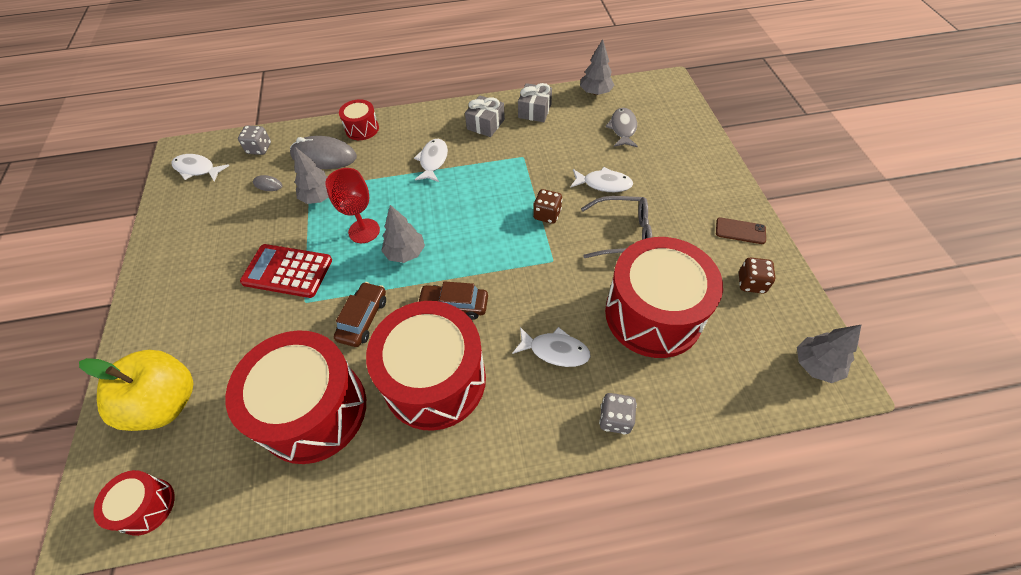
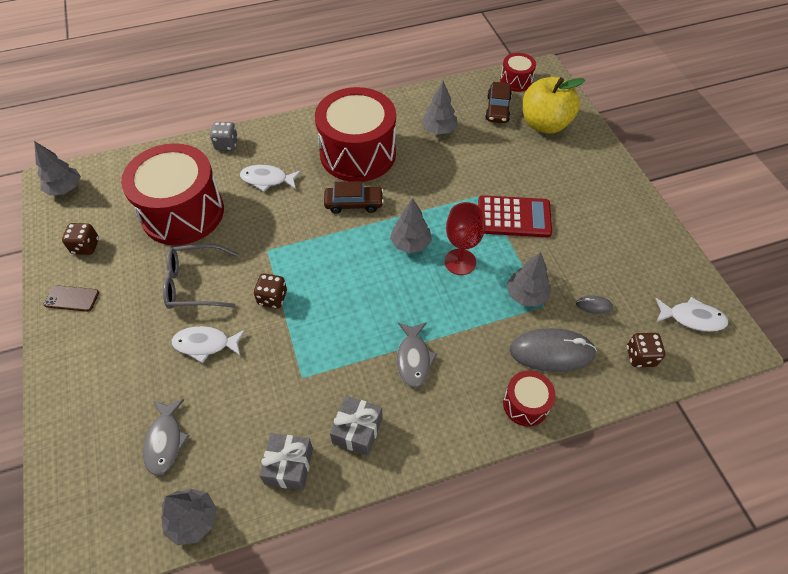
camera: 170 degrees right, 0 degrees up
(259, 149) = (640, 356): grey dice -> brown dice
(313, 410) = (439, 130): red drum -> grey tree
(363, 319) = (427, 187): brown car -> brown car (497, 109)
(433, 161) = (414, 359): white fish -> grey fish

